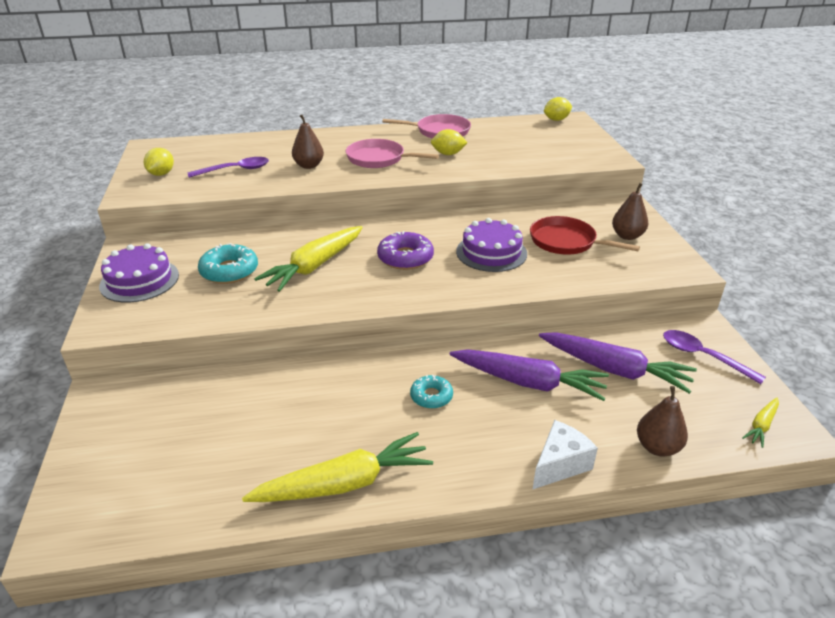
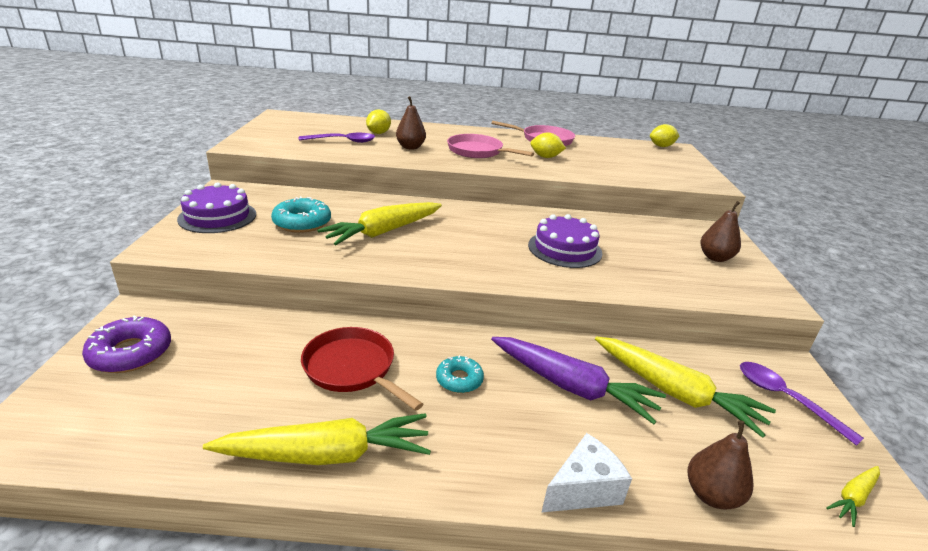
camera: 10 degrees right, 5 degrees down
(161, 174) = (277, 135): yellow lemon -> yellow lemon (378, 133)
(405, 258) = (475, 239): purple donut -> purple donut (131, 353)
(566, 242) = (647, 252): red pan -> red pan (352, 368)
(615, 370) = (675, 393): purple carrot -> yellow carrot

